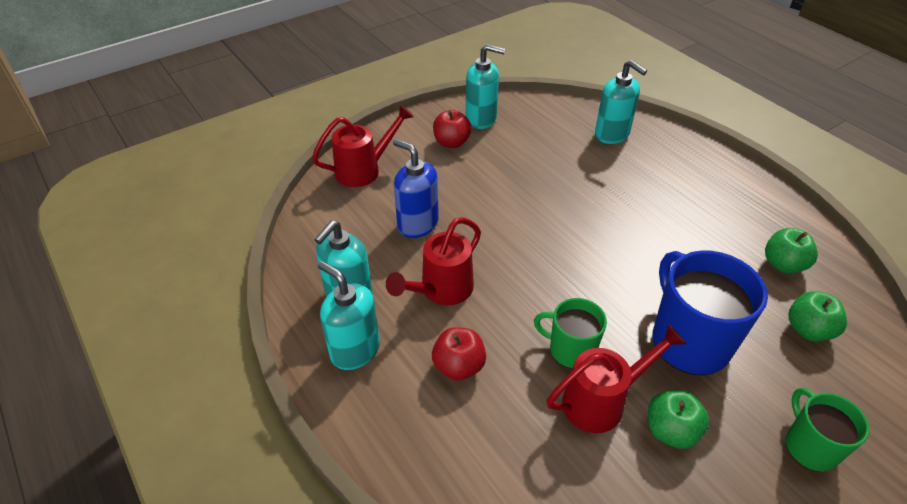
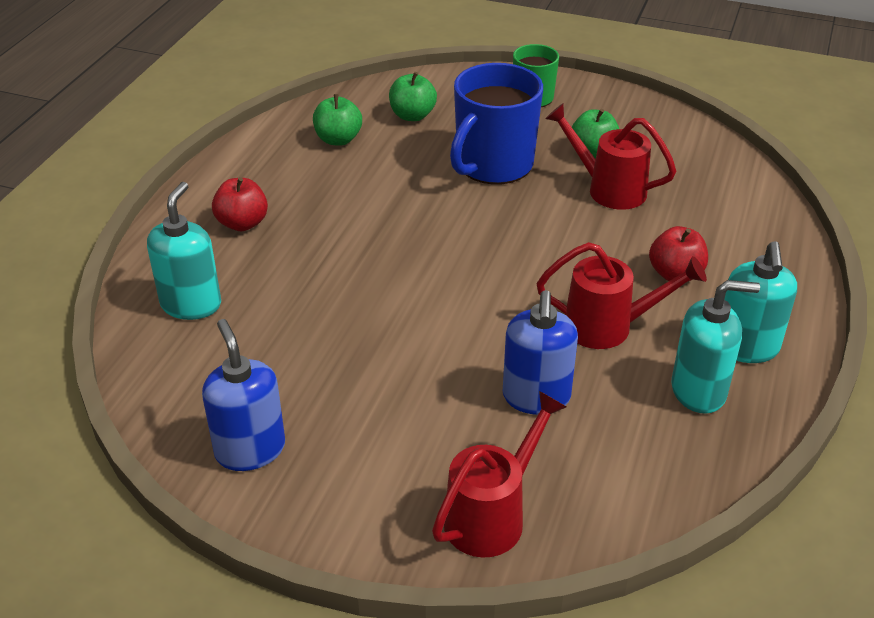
camera: 125 degrees left, 5 degrees down
(364, 170) = (492, 516): red watering can -> red watering can turned 105 degrees clockwise
(451, 142) = (340, 452): red apple -> red apple (242, 223)
(481, 119) = (250, 450): turquoise soap dispenser -> blue soap dispenser
(570, 350) = (578, 220): green mug -> none

